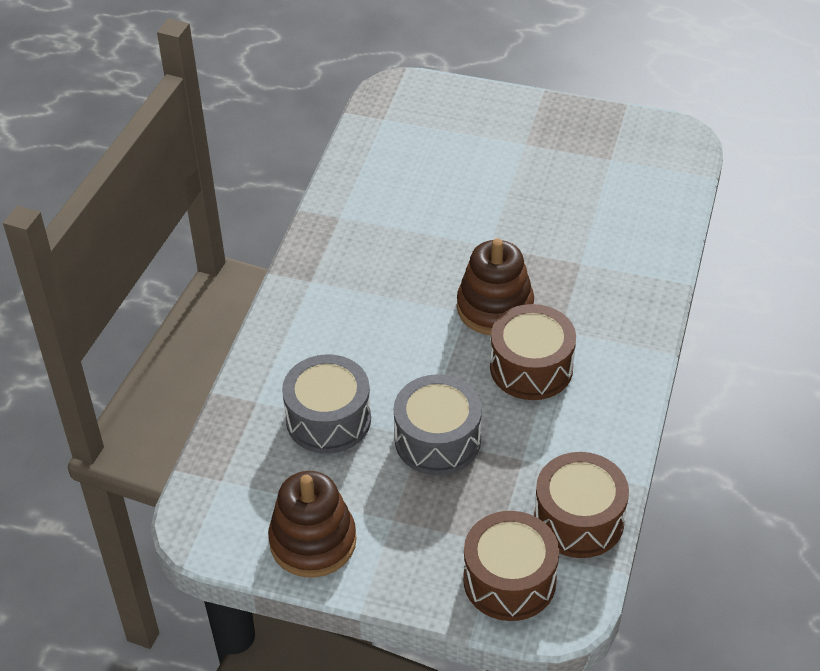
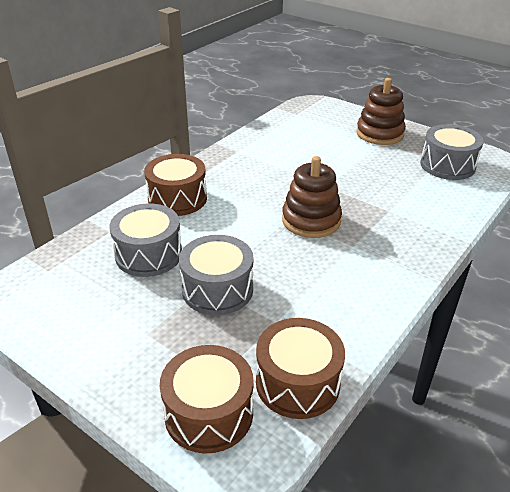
camera: 20 degrees right, 10 degrees down
(313, 541) = (76, 330): brown stacking toy -> brown stacking toy (379, 134)
(531, 368) = (317, 263): brown drum -> brown drum (177, 199)
(624, 164) = (447, 165): none -> grey drum

